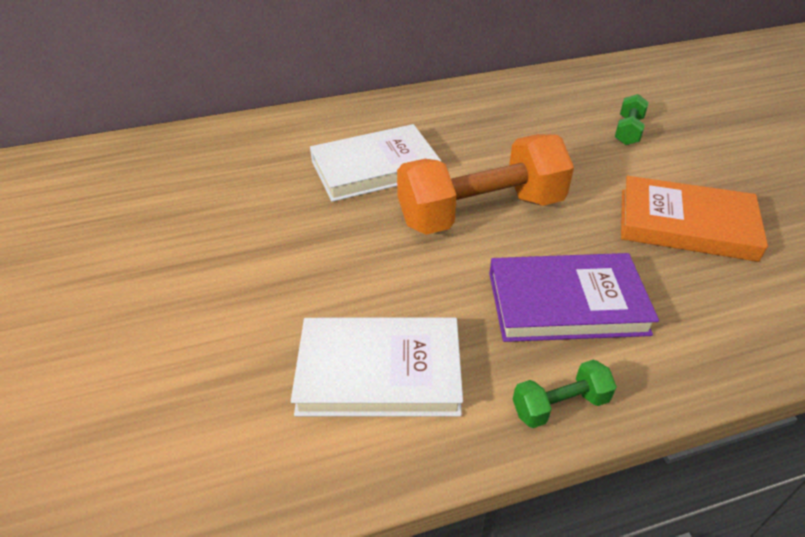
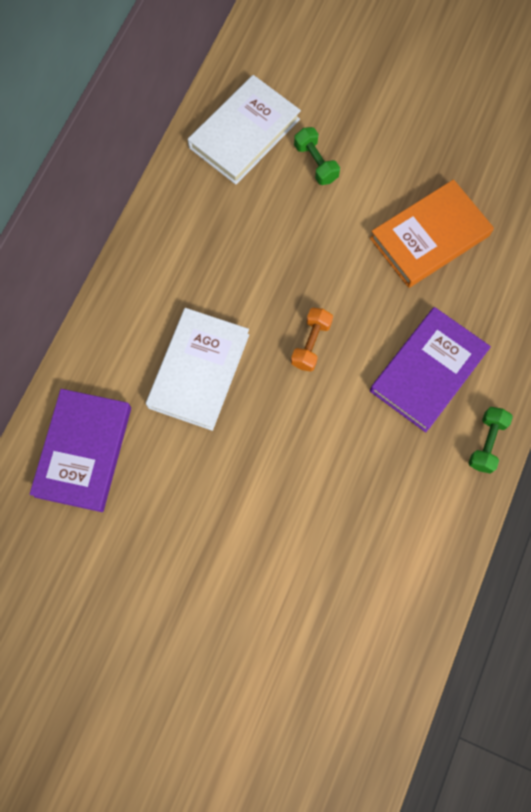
camera: 50 degrees left, 30 degrees up
(240, 151) = (83, 451): none -> purple book
(379, 372) = (391, 516): white book -> white book (244, 133)
(481, 212) = (311, 344): orange dumbbell -> orange dumbbell, size x0.43

